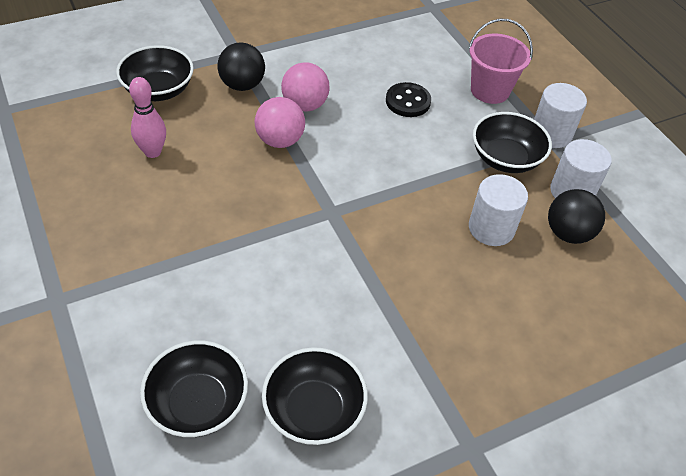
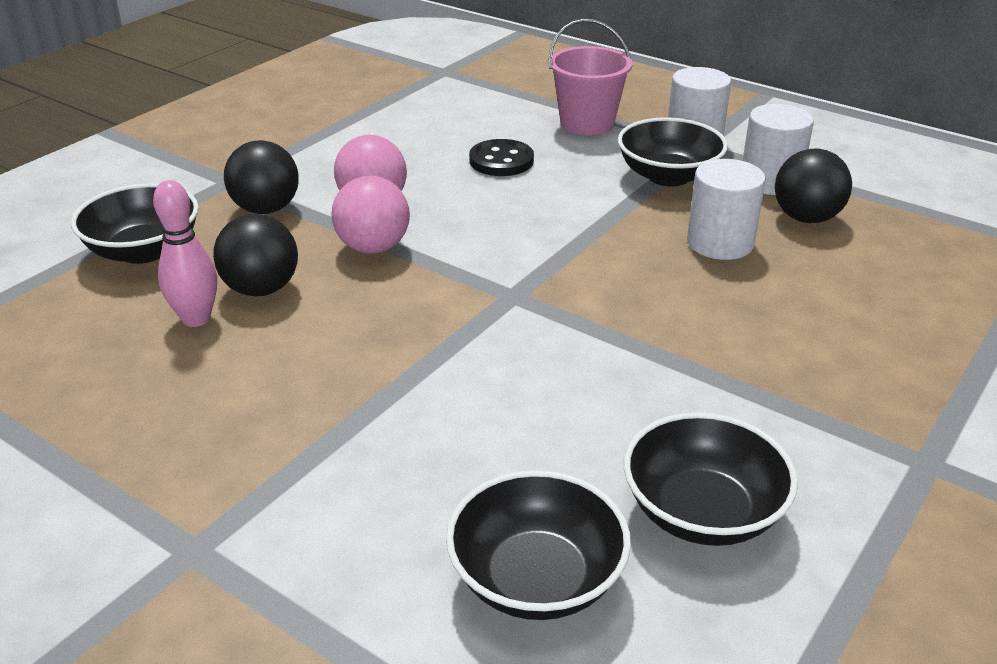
camera: 25 degrees left, 15 degrees down
(199, 145) = (261, 289): none -> black ball

